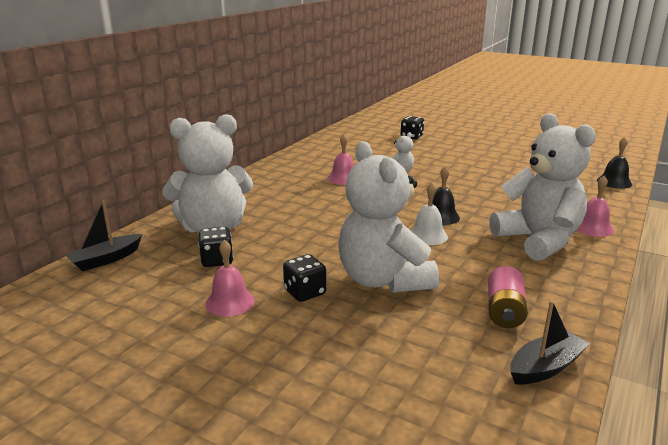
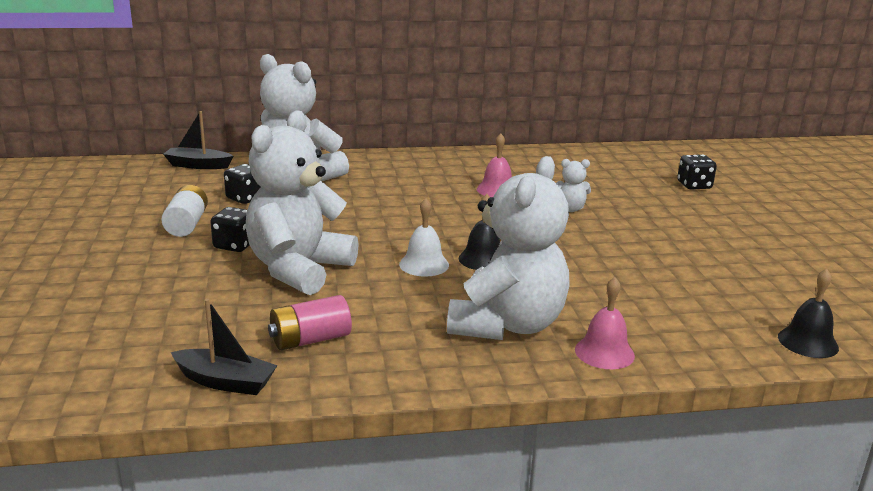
camera: 50 degrees right, 0 degrees up
(230, 302) = (186, 224): pink bell -> white battery

